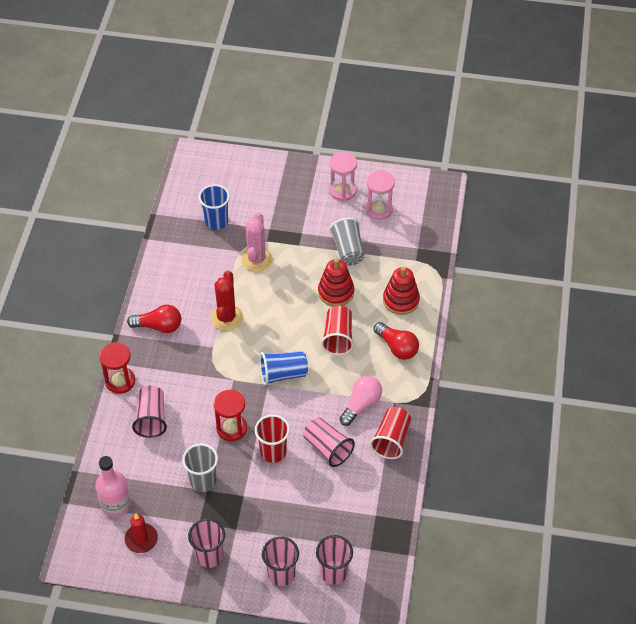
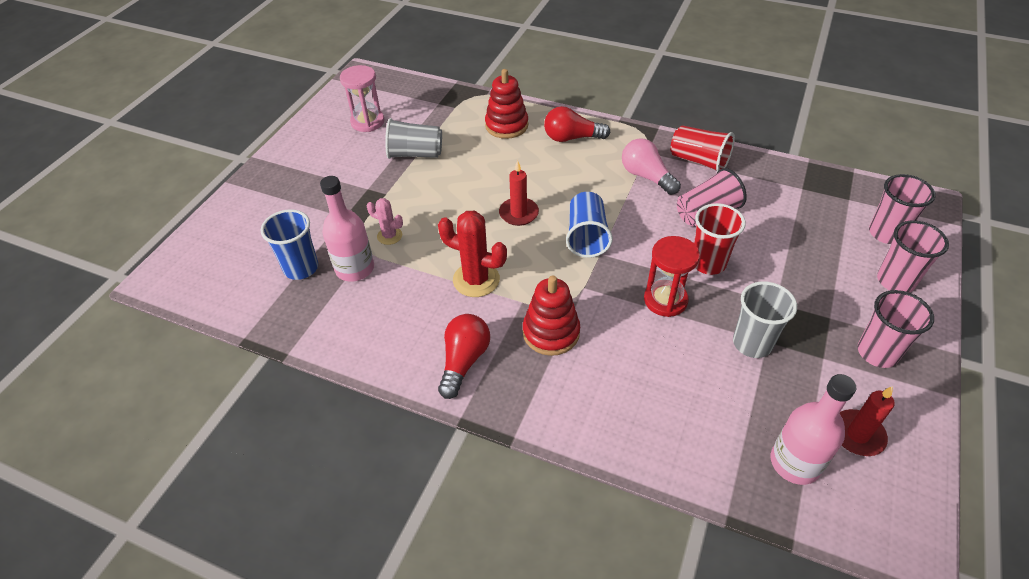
camera: 75 degrees left, 5 degrees down
(120, 381) = (555, 427): red hourglass -> none
(151, 418) = (635, 393): pink cup -> none
(222, 250) = (355, 268): none -> pink bottle
(256, 259) = (389, 236): pink cactus -> pink cactus, size x0.57
(297, 329) = (518, 213): none -> red candle
(336, 292) = (474, 173): red stacking toy -> red stacking toy (551, 333)
(338, 337) = (543, 181): red cup -> none
(342, 191) = (322, 145): pink hourglass -> none
(397, 347) = (572, 138): red light bulb -> red light bulb turned 150 degrees counterclockwise

